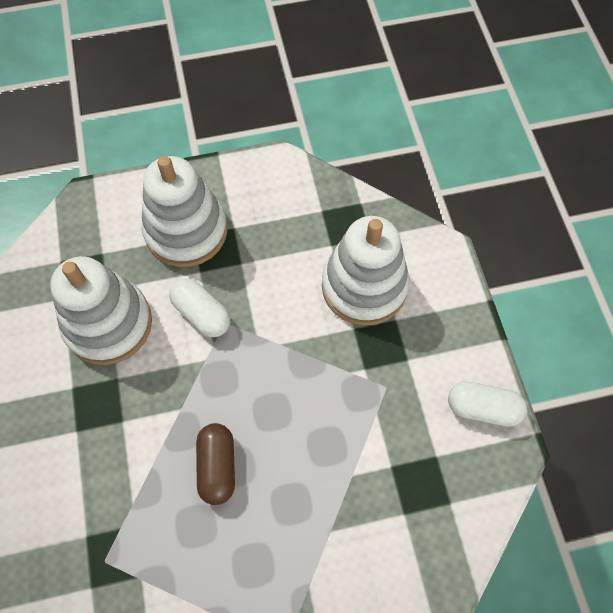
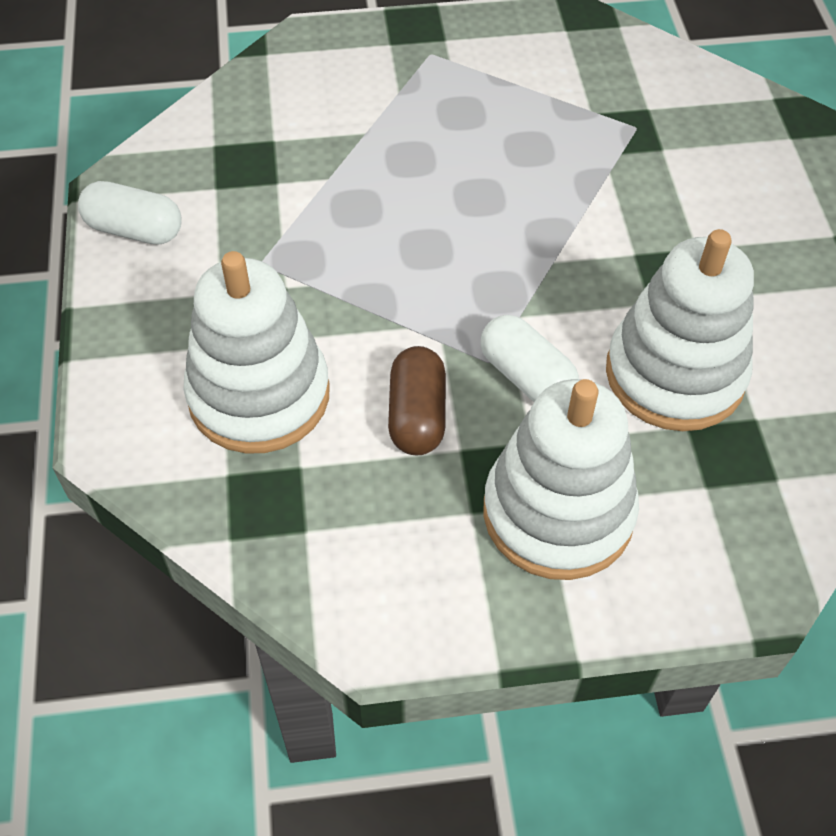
camera: 175 degrees left, 10 degrees down
(217, 466) = (502, 198): brown capsule -> brown capsule (417, 415)

